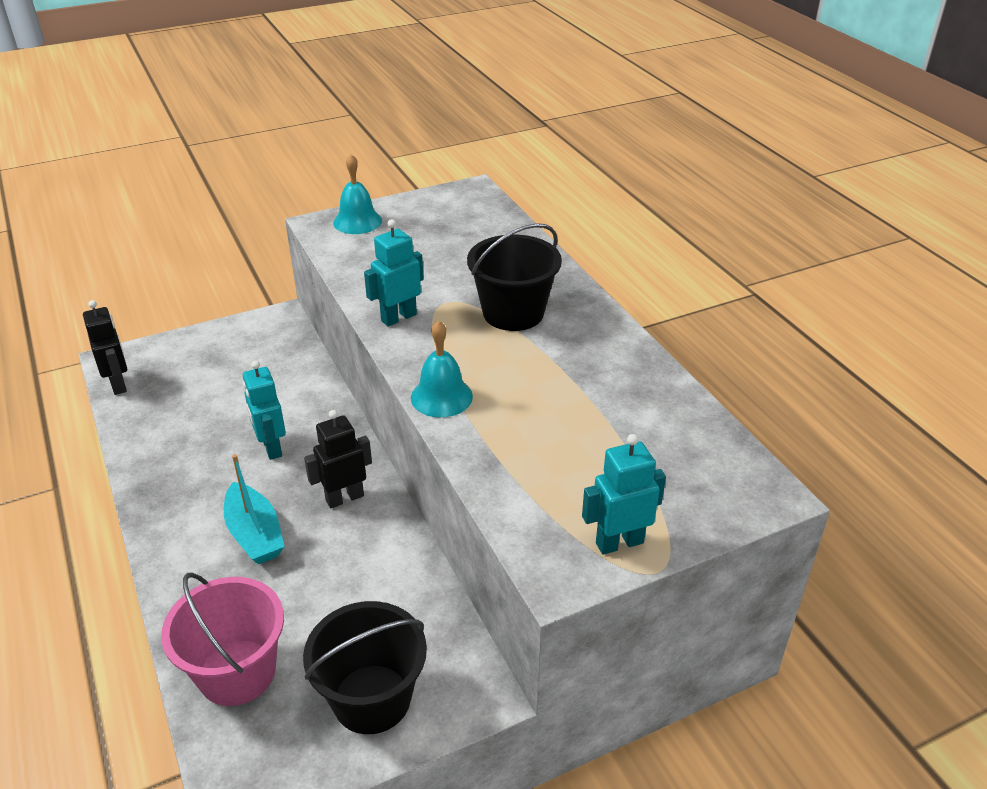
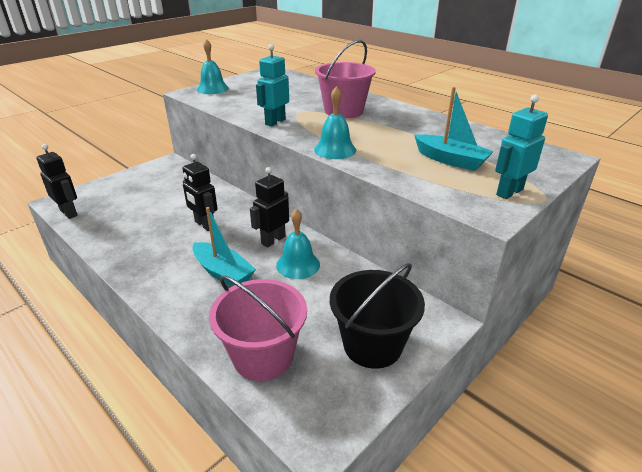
camera: 20 degrees left, 5 degrees down
(271, 447) = (204, 225): turquoise robot -> black robot
(353, 548) = (298, 265): none -> turquoise bell
(513, 313) = (344, 111): black bucket -> pink bucket
(588, 458) = (450, 160): none -> turquoise boat

